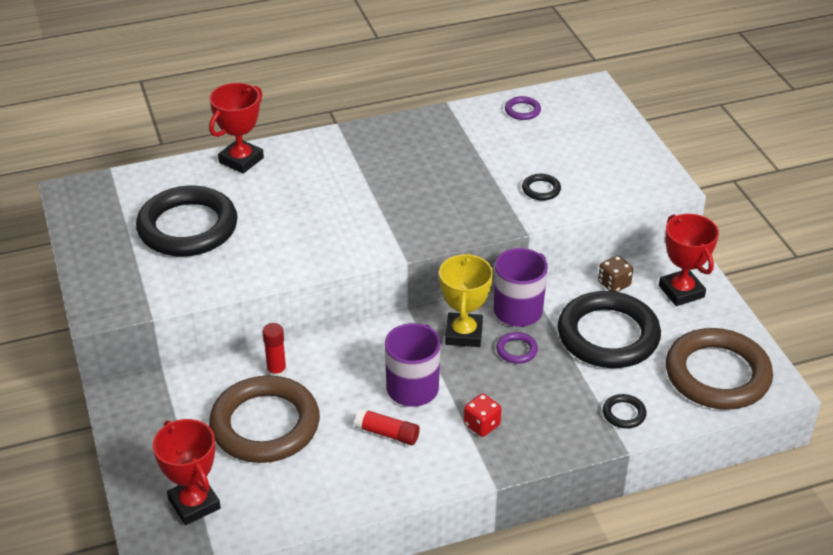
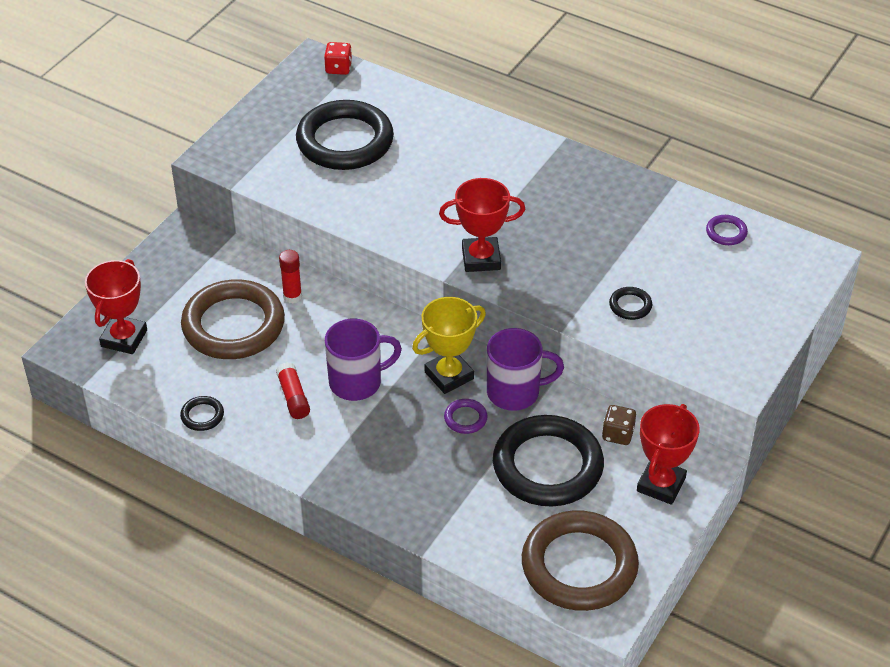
camera: 50 degrees right, 5 degrees up
(241, 160) = (454, 117): red trophy -> red trophy (481, 259)
(482, 425) = (359, 446): red dice -> red dice (338, 68)
(624, 413) = (464, 528): black ring -> black ring (202, 415)

